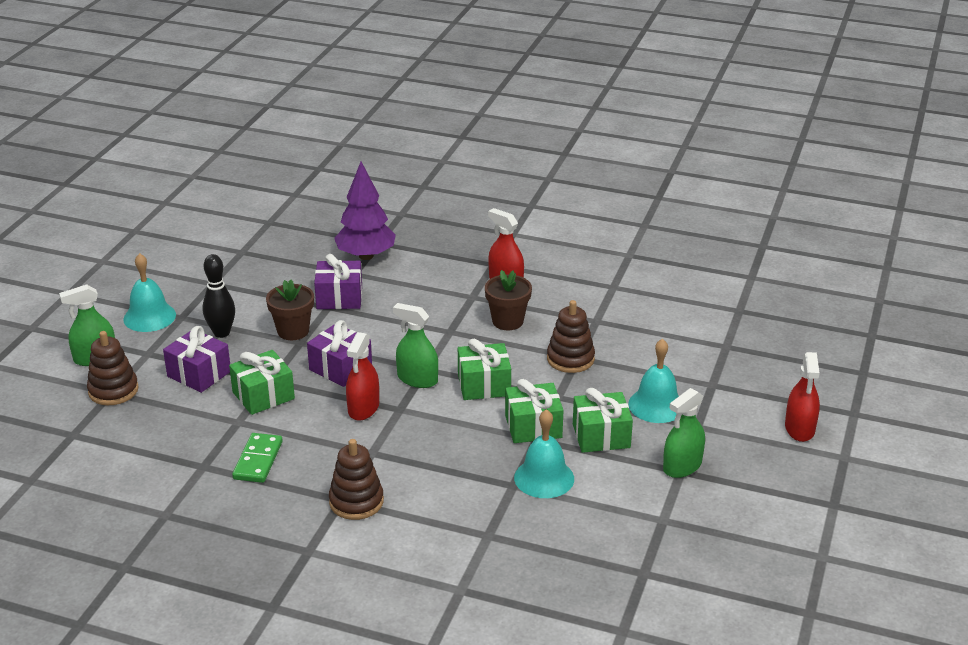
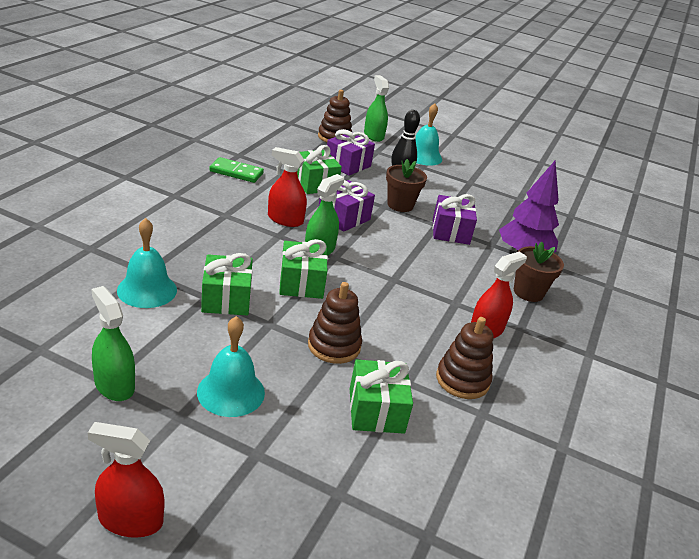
camera: 90 degrees right, 0 degrees up
(356, 502) = (168, 200): brown stacking toy -> brown stacking toy (462, 380)
(507, 321) = (409, 317): brown flower pot -> brown flower pot (528, 292)
(601, 436) = (193, 338): green gift -> green gift (376, 410)

